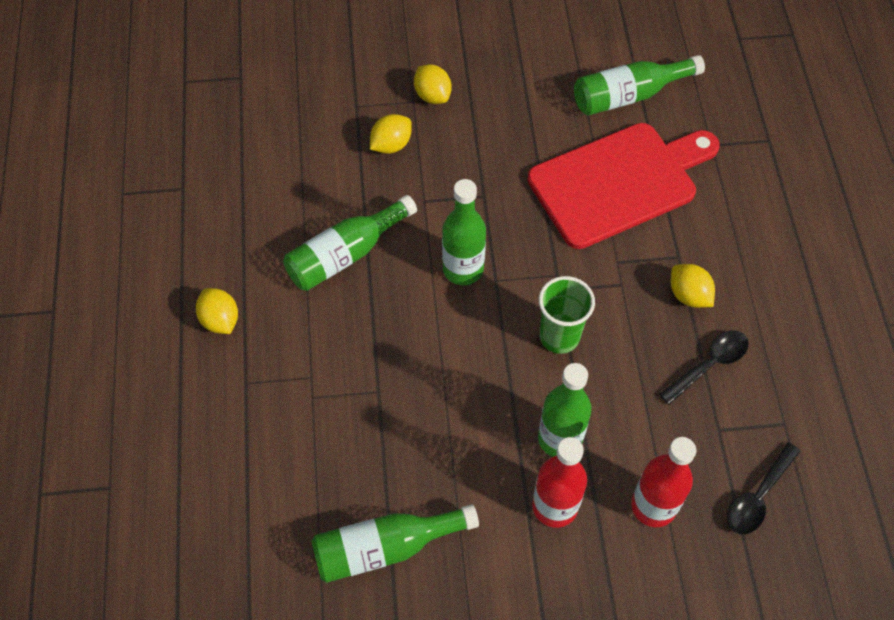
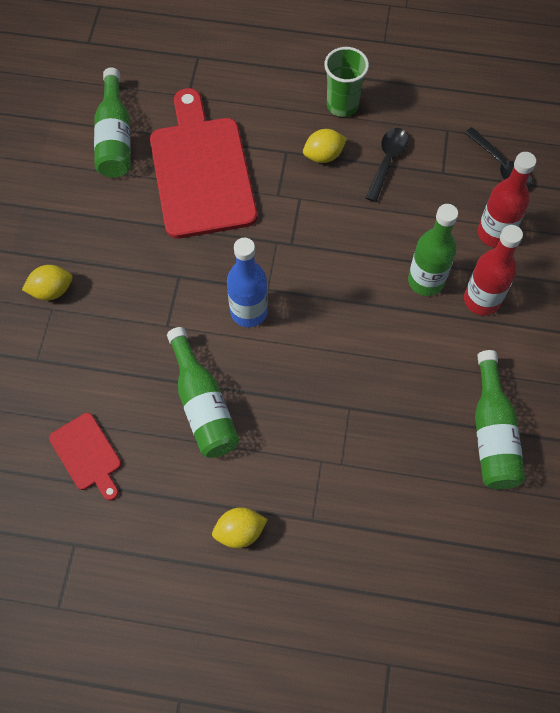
camera: 75 degrees left, 5 degrees up
(270, 173) = (87, 454): none -> red cutting board
(391, 145) = (95, 339): yellow lemon -> none
(463, 269) = (249, 311): green bottle -> blue bottle
(559, 336) = (335, 256): green cup -> green cup (342, 105)
(709, 364) = (387, 161): black spoon -> black spoon turned 45 degrees clockwise

